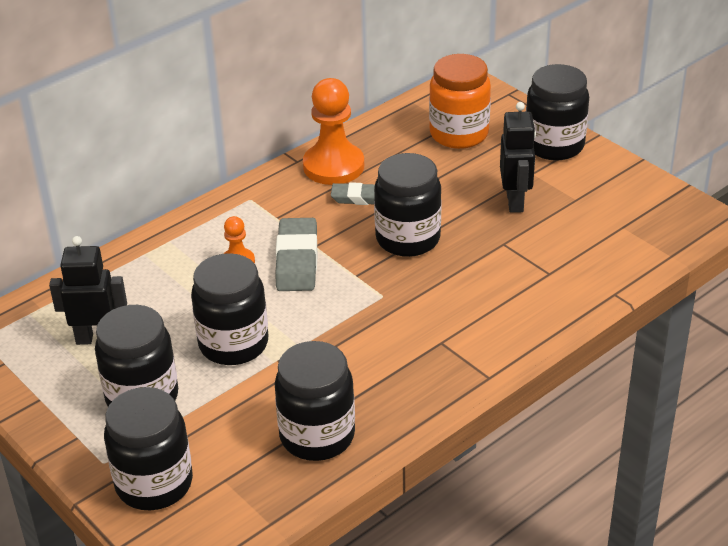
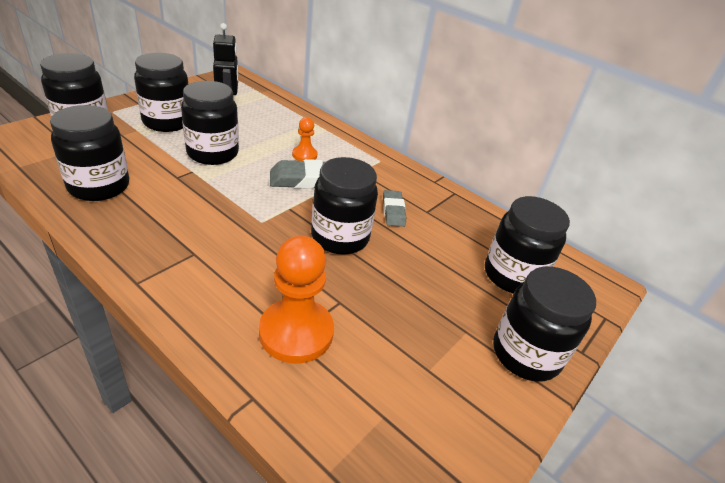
camera: 75 degrees right, 0 degrees up
(333, 166) = (433, 199): orange pawn -> orange pawn (296, 332)
(459, 134) = (512, 275): orange jar -> black jar
(515, 201) = (411, 314): black robot -> none

